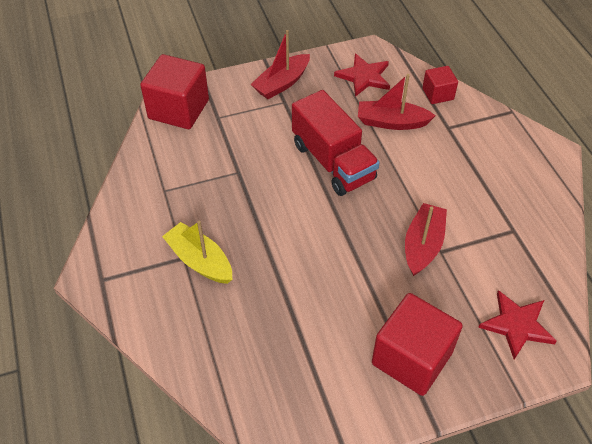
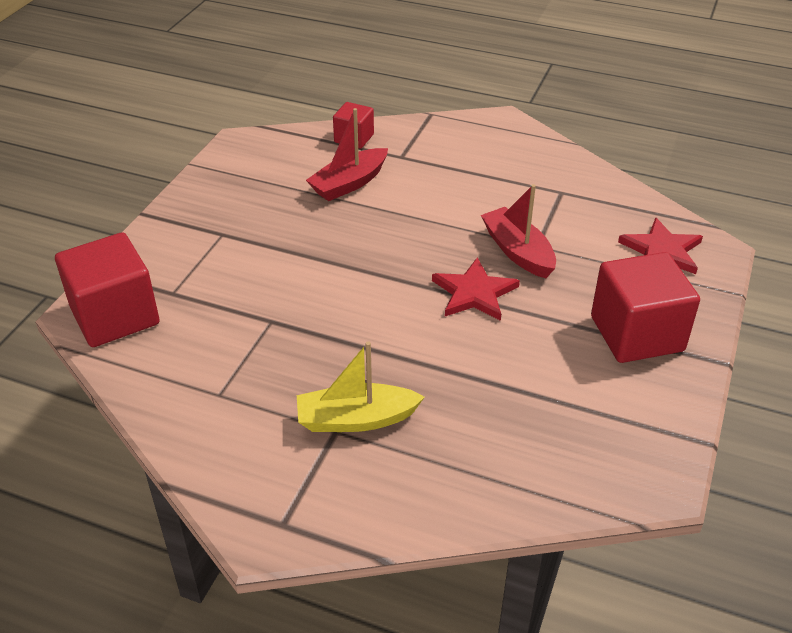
camera: 50 degrees left, 10 degrees down
(282, 83) = (194, 221): red boat -> none
(333, 162) = (347, 248): red truck -> none
(364, 77) = (268, 166): red star -> red star (474, 293)

